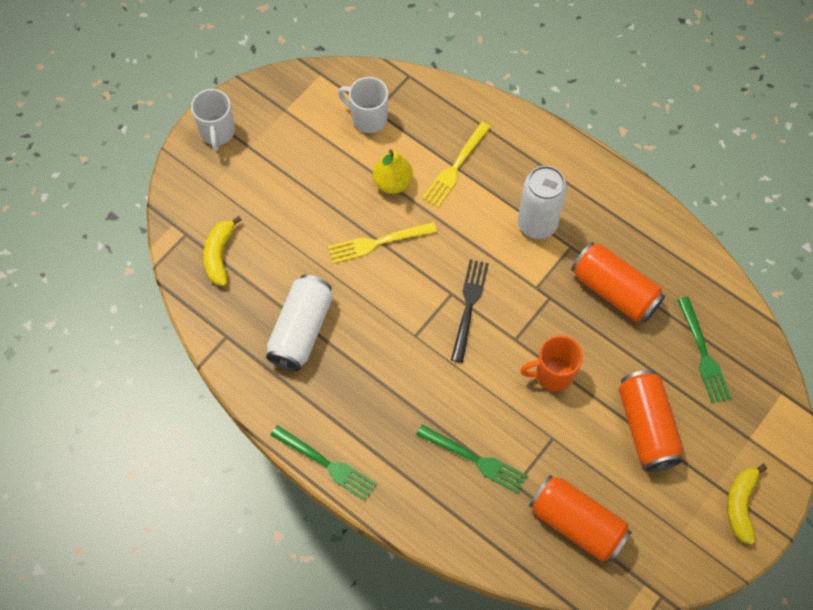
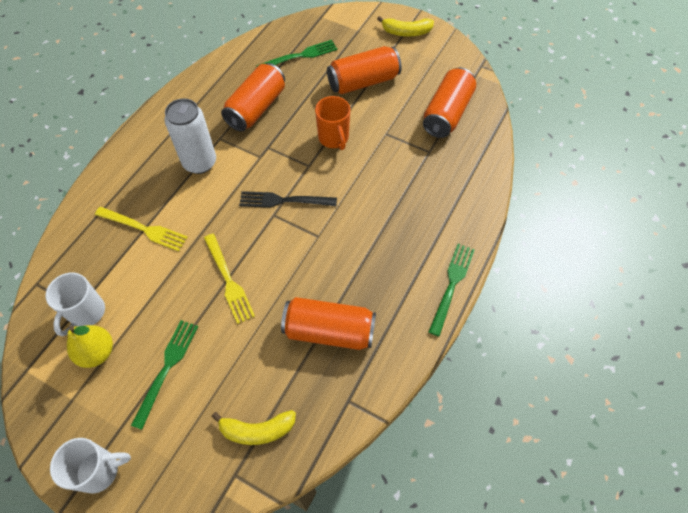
camera: 100 degrees left, 5 degrees down
(301, 330) = (329, 331): white can -> orange can
(392, 183) = (162, 278): yellow pear -> yellow pear (97, 352)
(475, 460) = (417, 179): green fork -> green fork (167, 368)

